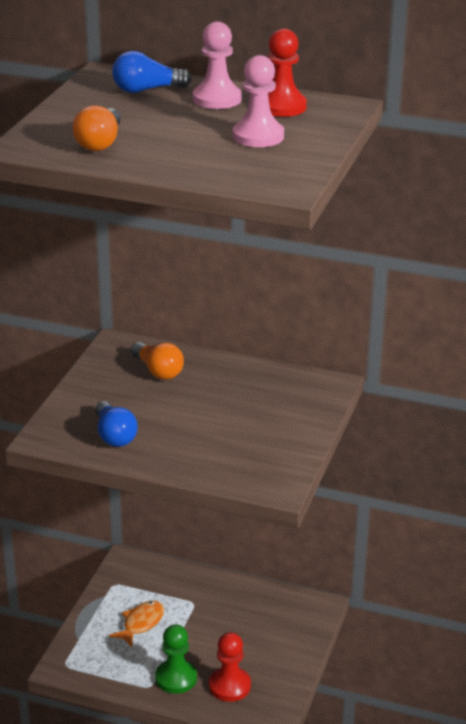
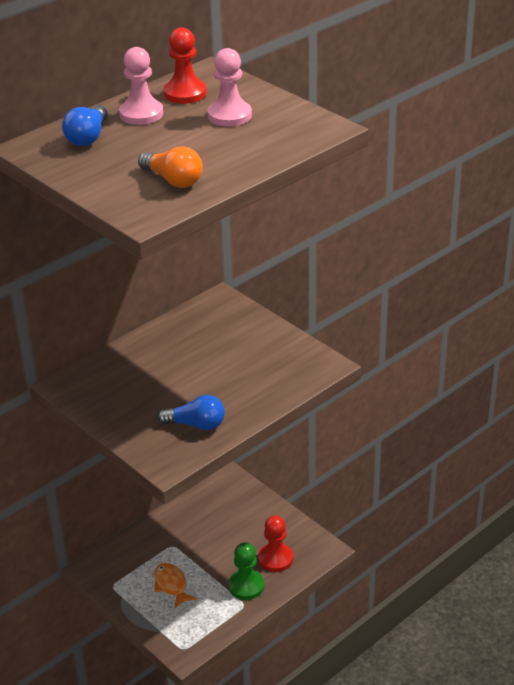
camera: 60 degrees left, 5 degrees up
(158, 371) = (126, 375): orange light bulb -> none

